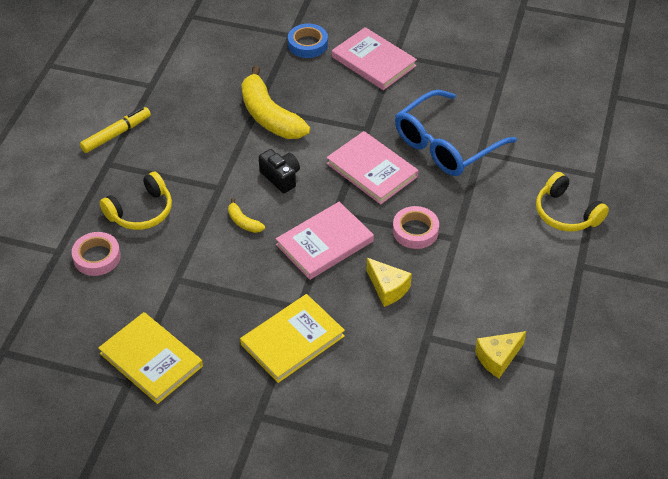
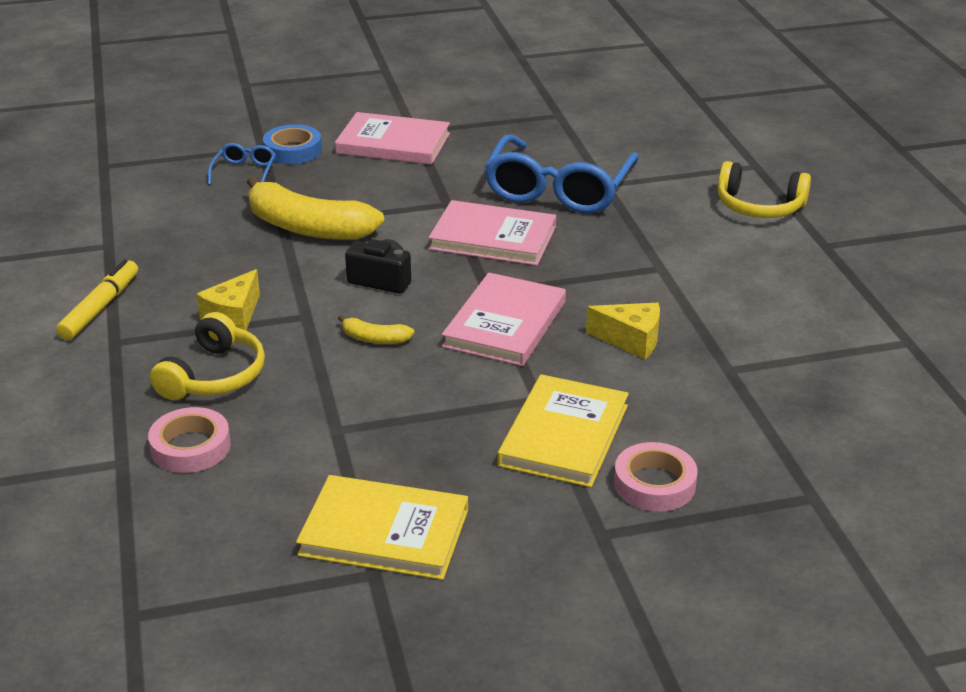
camera: 30 degrees left, 15 degrees down
(266, 53) = (244, 172): none -> blue glasses
(415, 231) = (606, 276): pink tape -> pink tape (654, 484)
(498, 358) = (832, 359): yellow cheese -> yellow cheese (233, 317)

